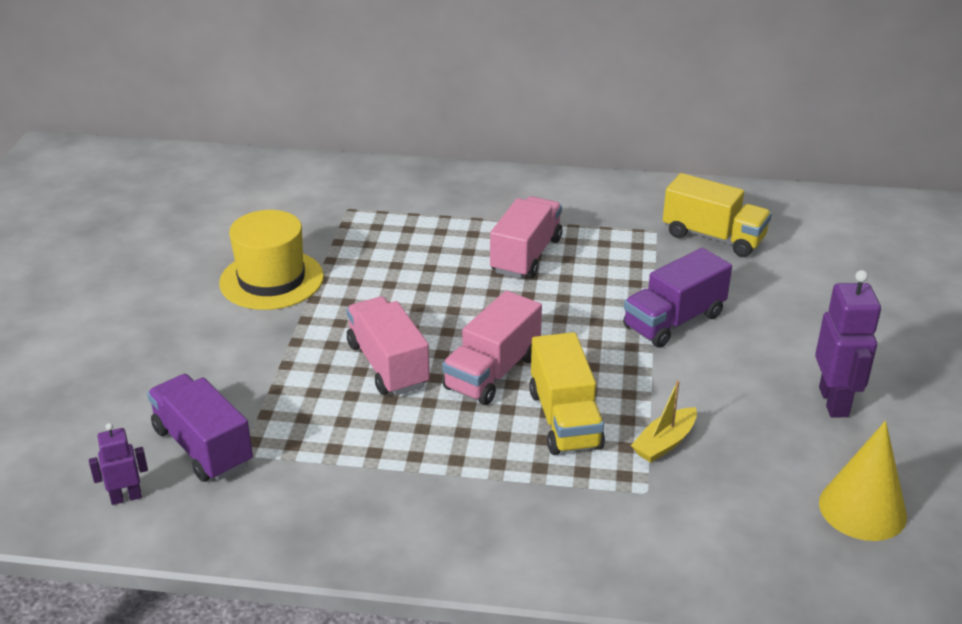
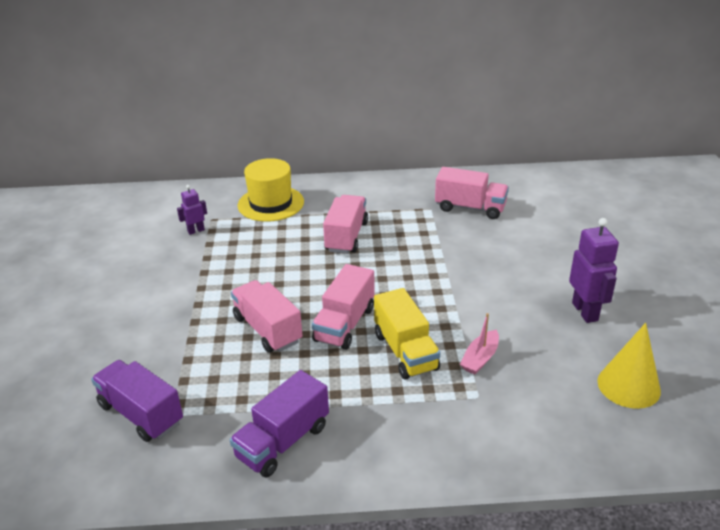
camera: 10 degrees left, 0 degrees up
(126, 497) = (88, 464): purple robot -> purple robot (196, 231)
(271, 280) = (166, 278): yellow hat -> yellow hat (271, 203)
(664, 443) = (480, 358): yellow boat -> pink boat
(674, 321) = (461, 269): purple truck -> purple truck (283, 441)
(713, 237) = (470, 208): yellow truck -> pink truck

